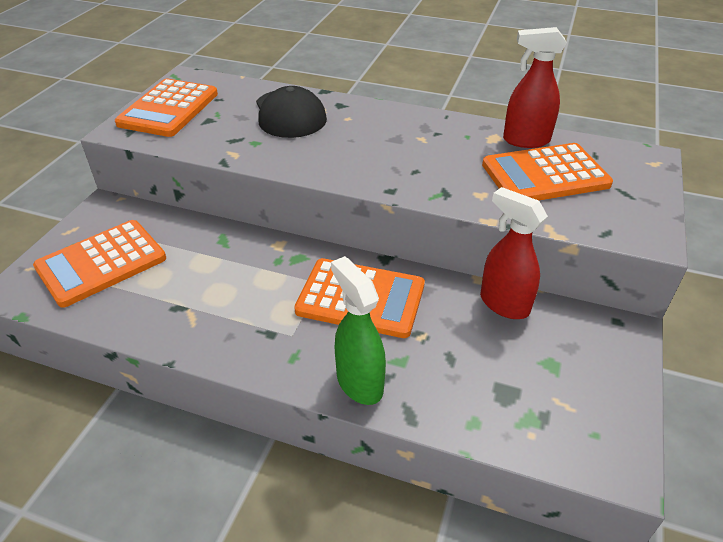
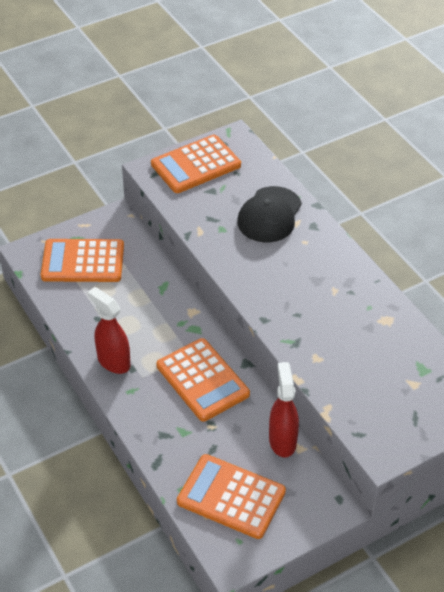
camera: 40 degrees right, 5 degrees up
(359, 382) = (149, 428): green spray bottle -> none
(525, 140) = (405, 336): red spray bottle -> red spray bottle (113, 361)
(545, 175) = (379, 370): orange calculator -> orange calculator (231, 497)

